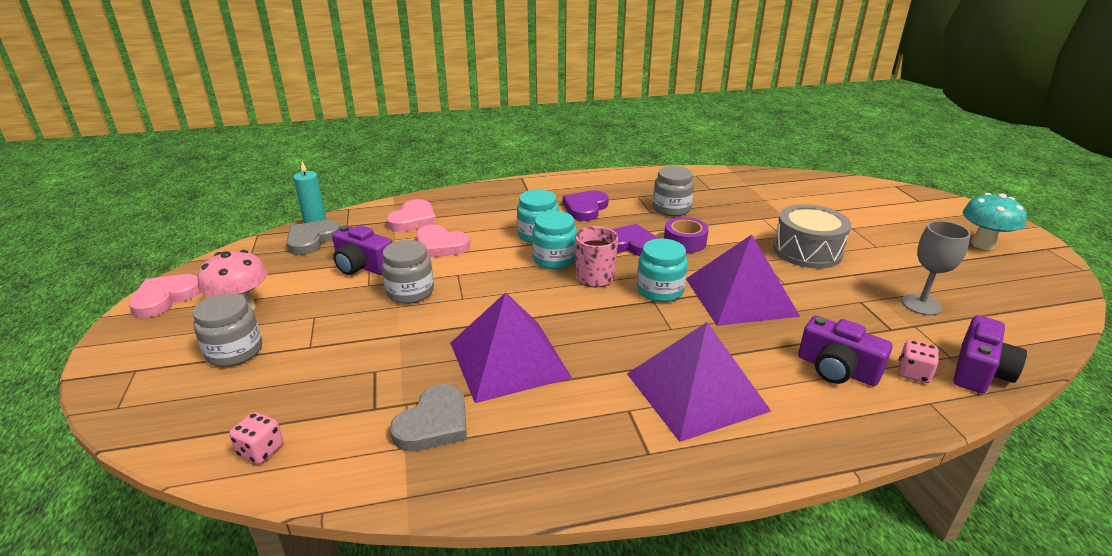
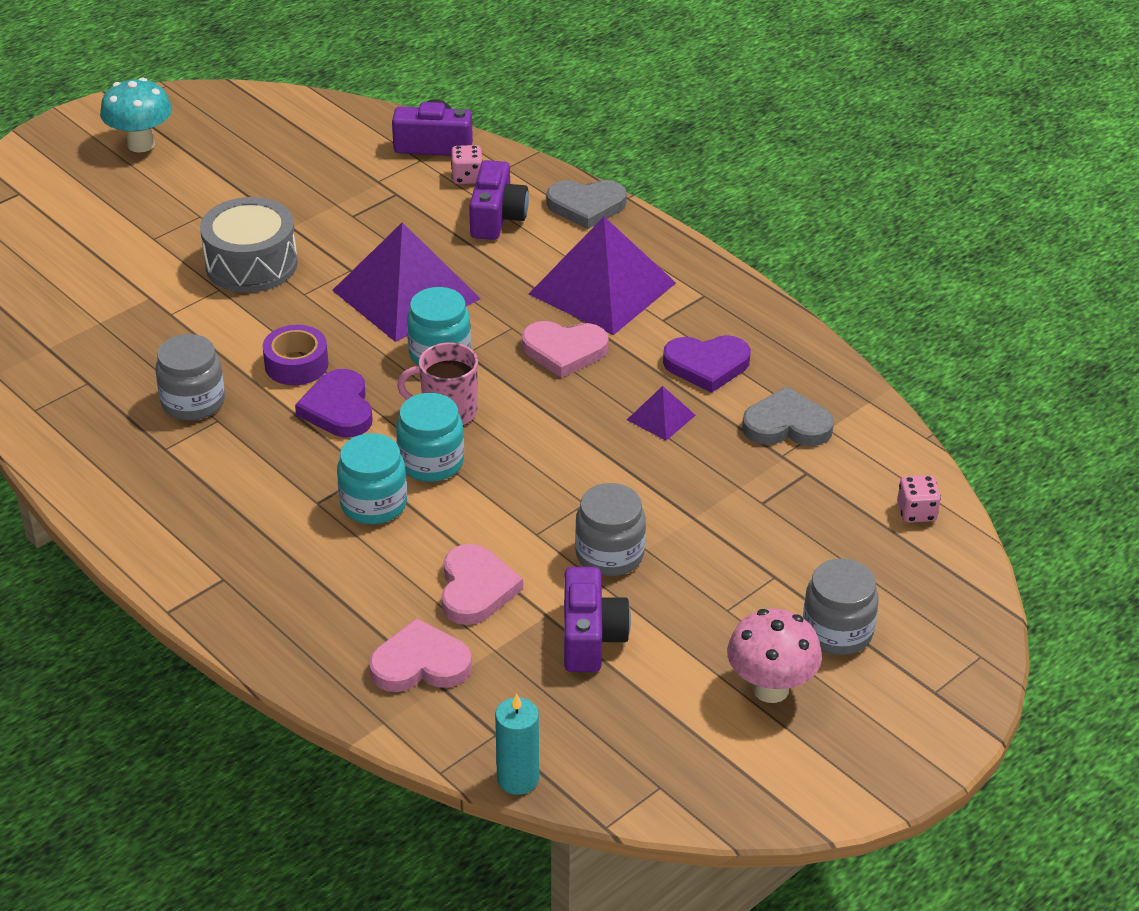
camera: 120 degrees left, 10 degrees up
(165, 298) = (821, 788): pink heart -> pink heart (564, 351)
(312, 240) = (569, 743): grey heart -> grey heart (586, 206)
(508, 360) = (661, 417): purple pyramid -> purple pyramid, size x0.44
(585, 208) = (249, 488): purple heart -> purple heart (707, 365)
(921, 304) = (329, 179): grey goblet -> none

